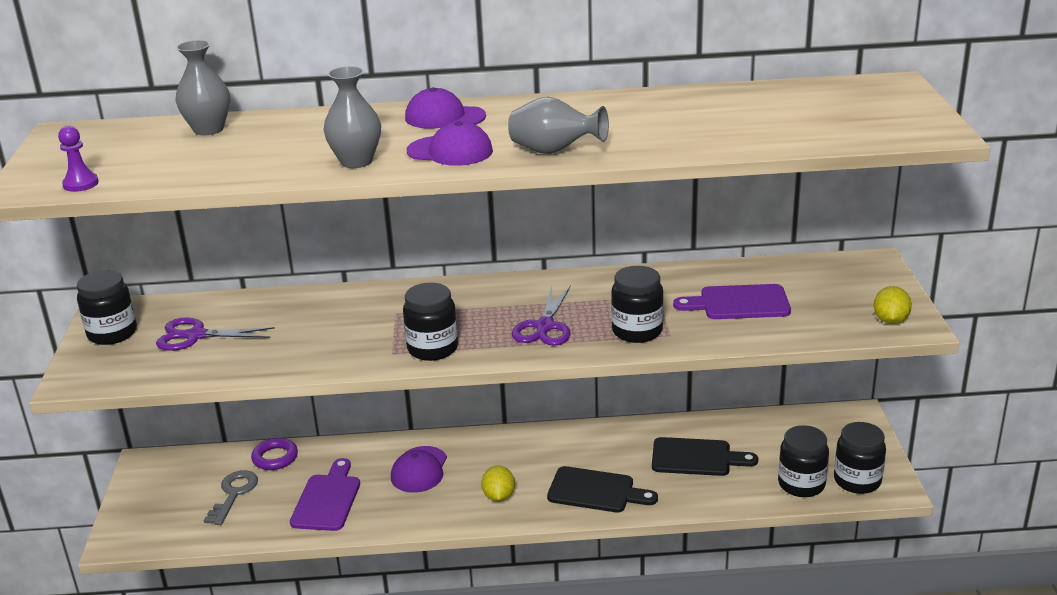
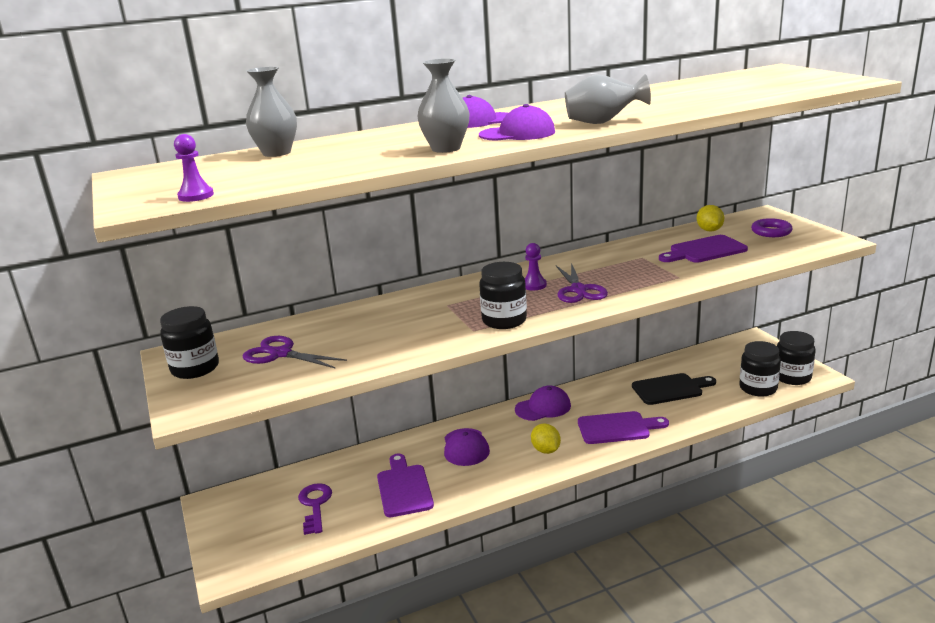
camera: 20 degrees left, 5 degrees down
(196, 336) = (280, 354): purple scissors -> purple scissors turned 45 degrees clockwise
(233, 494) = (315, 505): grey key -> purple key
(275, 458) = (333, 468): purple ring -> purple ring (771, 231)
(505, 308) = (534, 285): none -> purple pawn
(535, 443) = (543, 407): none -> purple cap
(596, 491) = (617, 428): black cutting board -> purple cutting board
(637, 331) = (652, 279): black jar -> none
(890, 320) = (818, 241): yellow lemon -> yellow lemon (709, 230)

